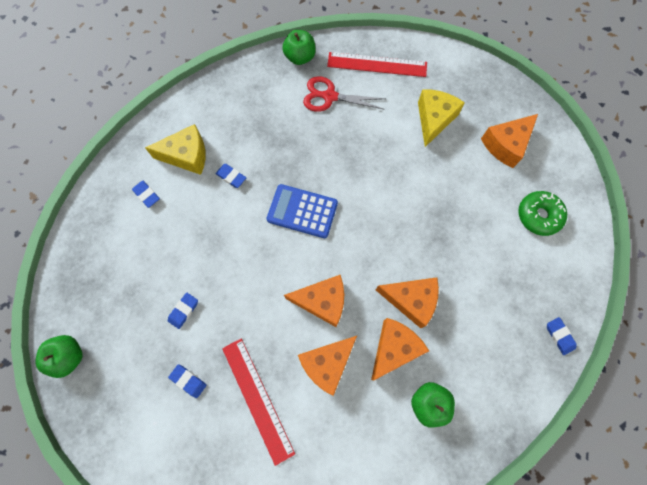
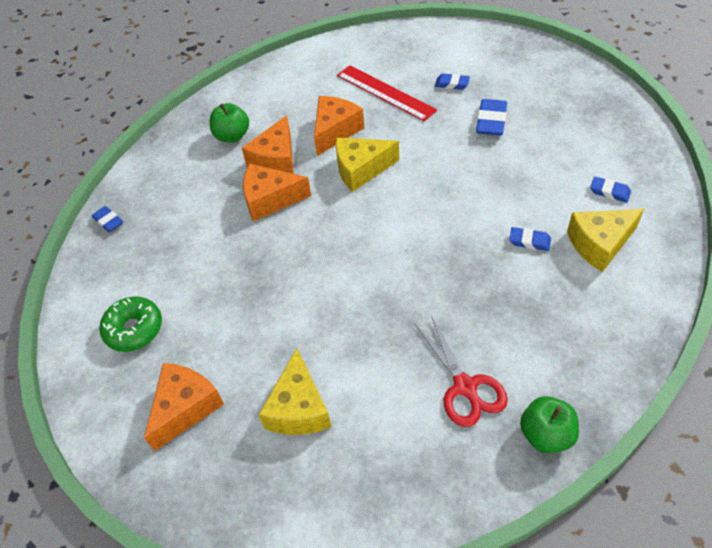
camera: 165 degrees right, 20 degrees down
(69, 356) = (565, 65): green apple -> none
(183, 311) = (491, 121): blue eraser -> blue eraser, size x1.61
(302, 211) = (424, 236): blue calculator -> none
(322, 301) = (361, 170): orange cheese -> yellow cheese
(330, 96) = (465, 386): red scissors -> red scissors turned 75 degrees clockwise
(377, 64) = (418, 469): red ruler -> none

